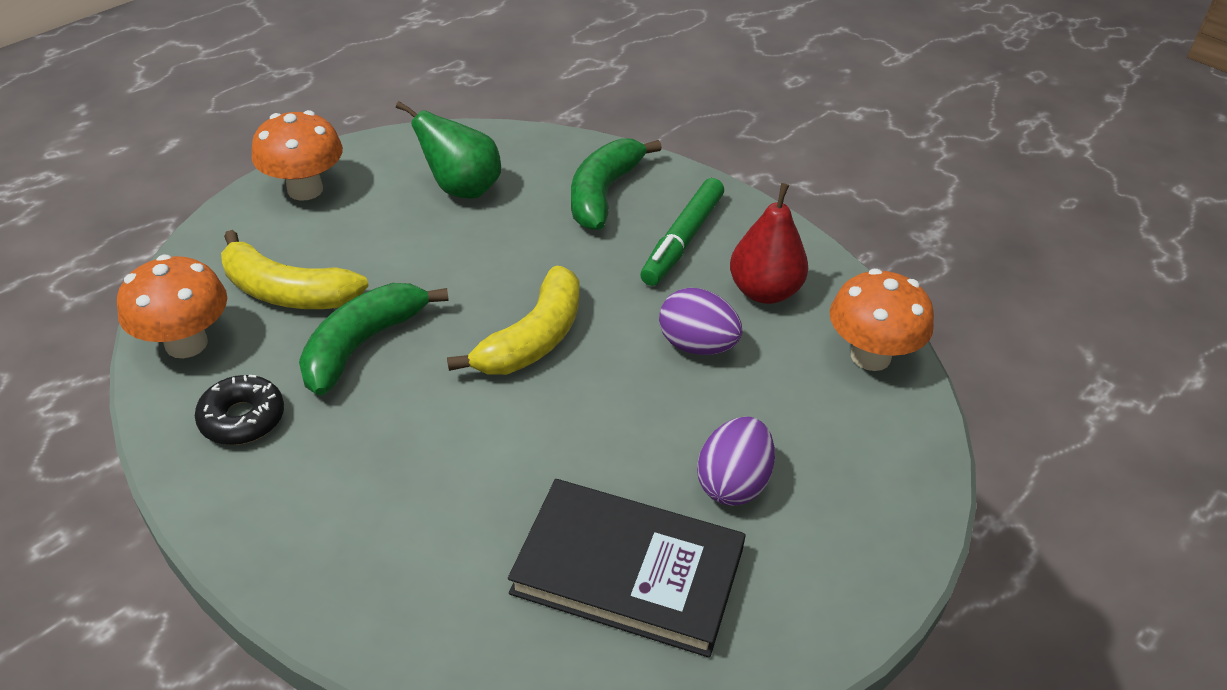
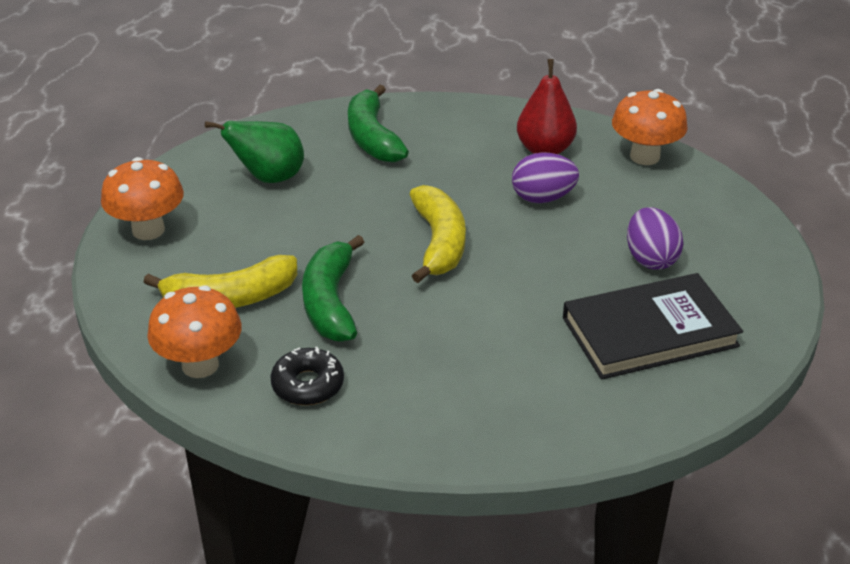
camera: 35 degrees left, 5 degrees down
(682, 240) = (459, 143): green marker -> none

